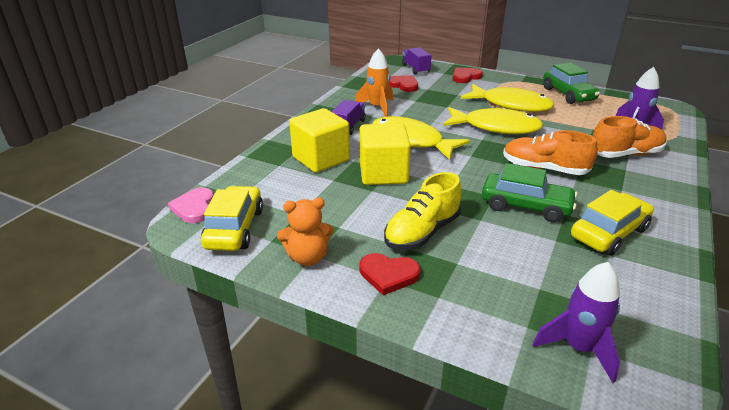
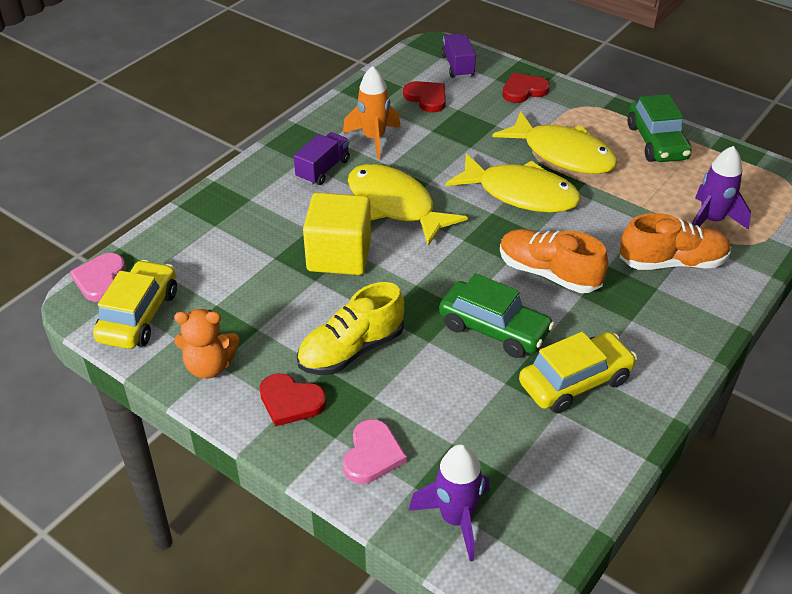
camera: 10 degrees right, 10 degrees up
(321, 159) = (269, 222): yellow cube -> none
(478, 306) = (372, 454): none -> pink heart

